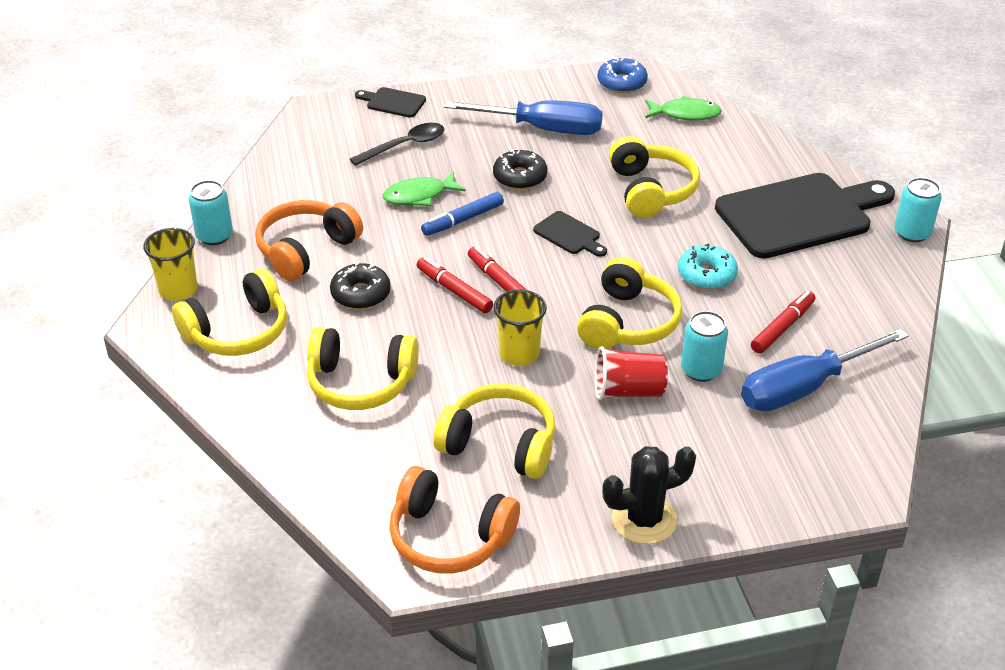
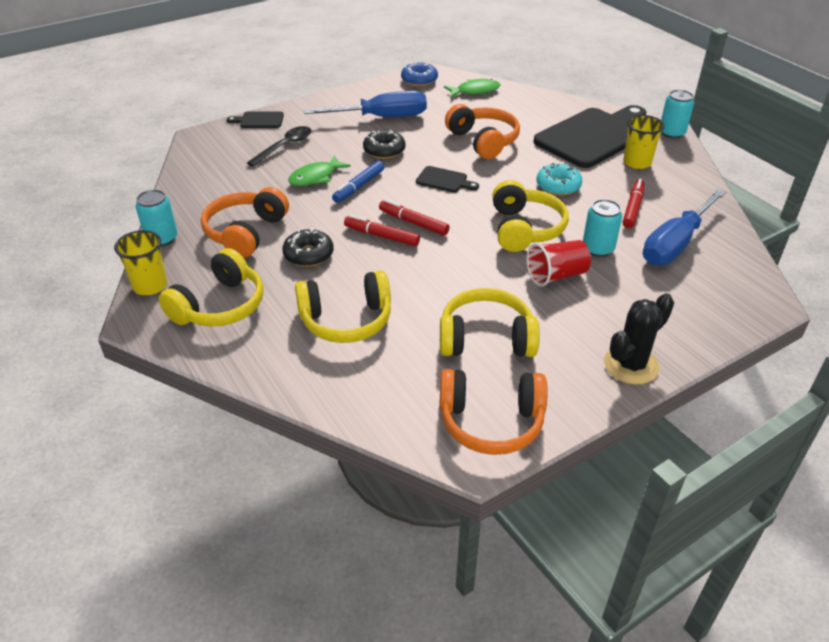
camera: 20 degrees left, 0 degrees up
(519, 353) = (459, 268): yellow cup -> yellow cup (637, 162)
(650, 190) = (483, 141): yellow headphones -> orange headphones

